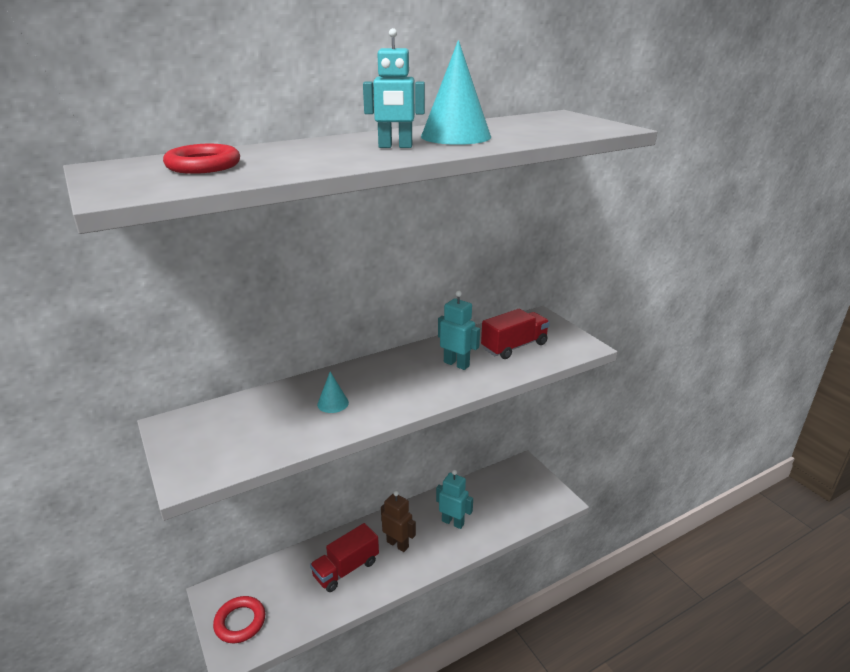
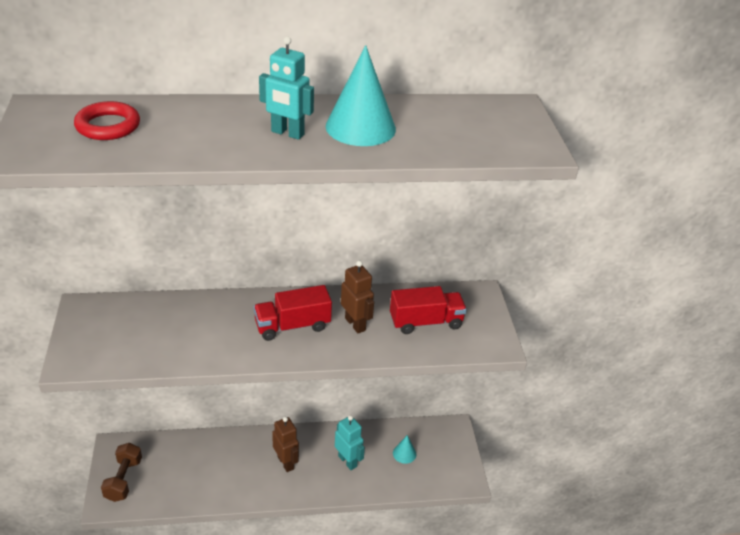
camera: 20 degrees right, 10 degrees up
(240, 622) = (123, 479): red ring -> brown dumbbell
(333, 403) = (219, 330): turquoise cone -> turquoise cone (404, 453)
(346, 569) = (229, 468): red truck -> red truck (292, 326)
(456, 364) = (355, 324): turquoise robot -> brown robot

